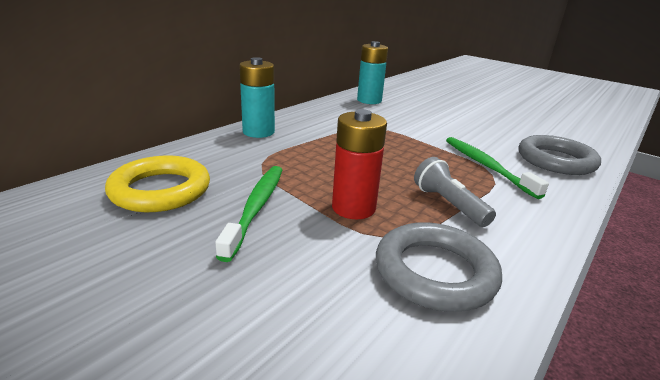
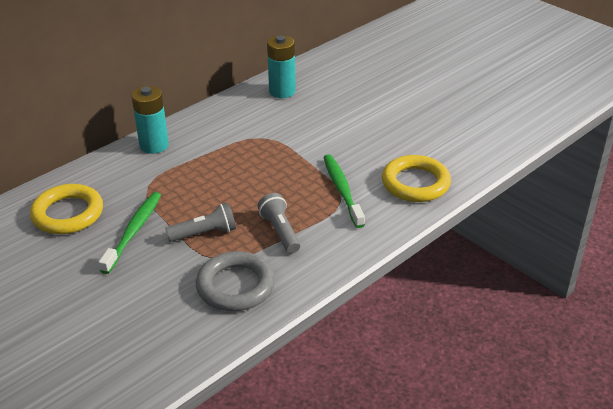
camera: 10 degrees right, 10 degrees up
(353, 208) = (204, 233): red battery -> grey flashlight
(555, 160) = (415, 183): grey ring -> yellow ring

